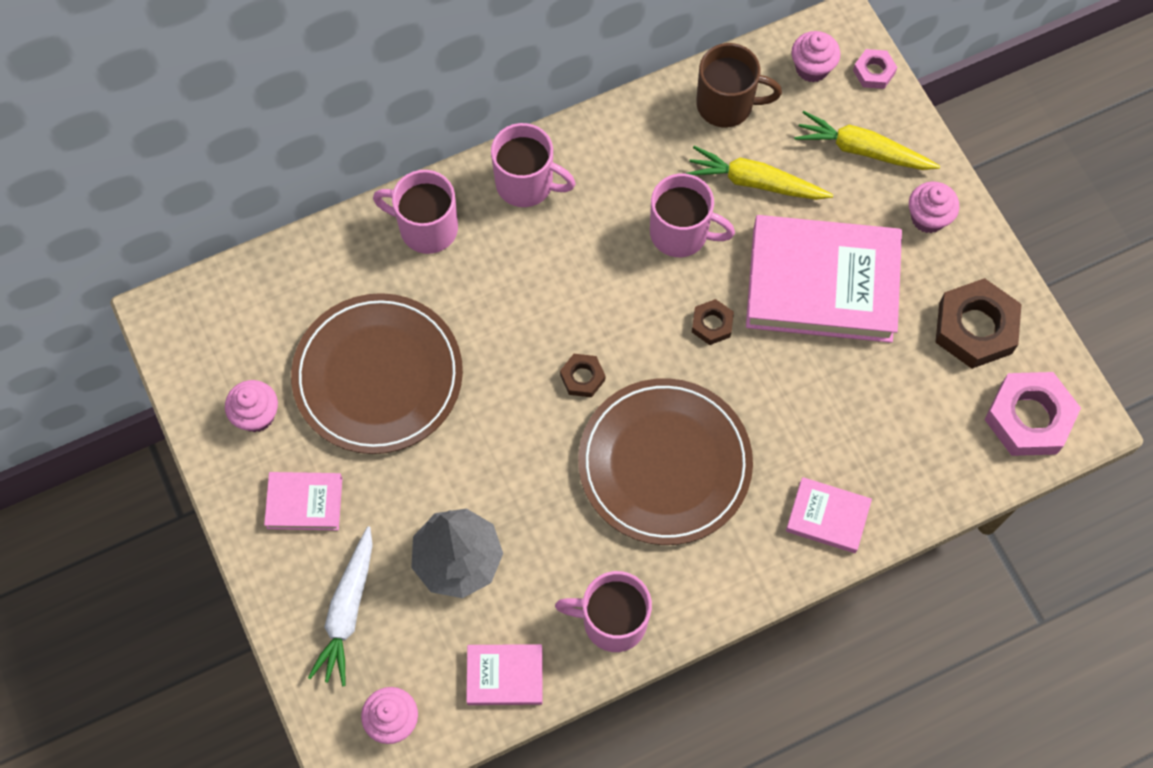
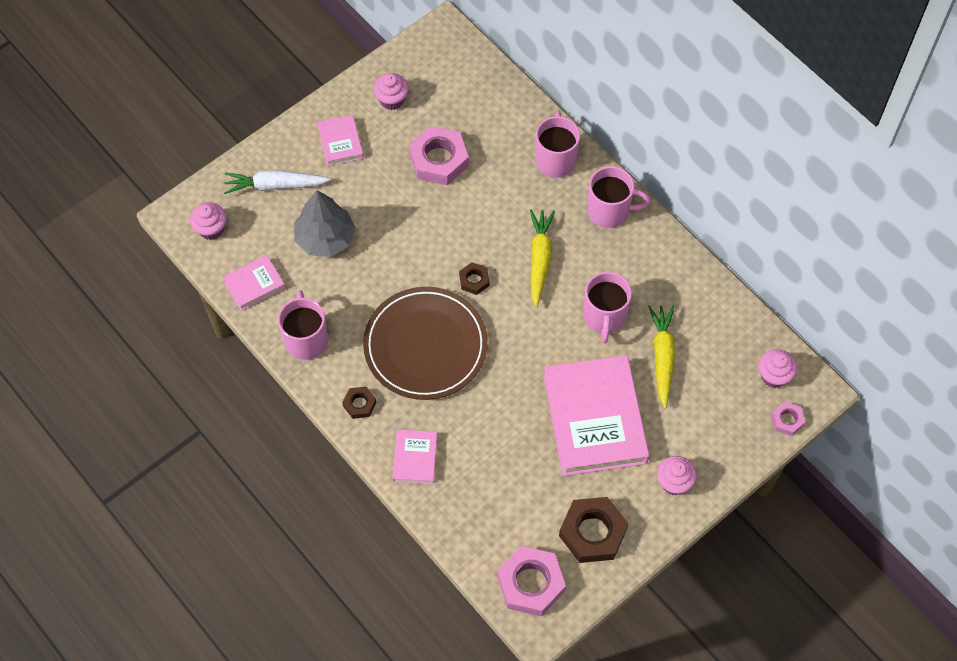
camera: 75 degrees right, 5 degrees down
(378, 376) = (439, 160): brown plate -> pink nut
(505, 676) = (254, 284): pink book -> pink book turned 75 degrees clockwise
(526, 184) = (610, 211): pink mug -> pink mug turned 90 degrees counterclockwise
(712, 324) = (539, 353): brown nut -> brown nut (359, 404)
(727, 104) = (720, 324): brown mug -> none
(862, 150) = (715, 425): yellow carrot -> yellow carrot (539, 259)

